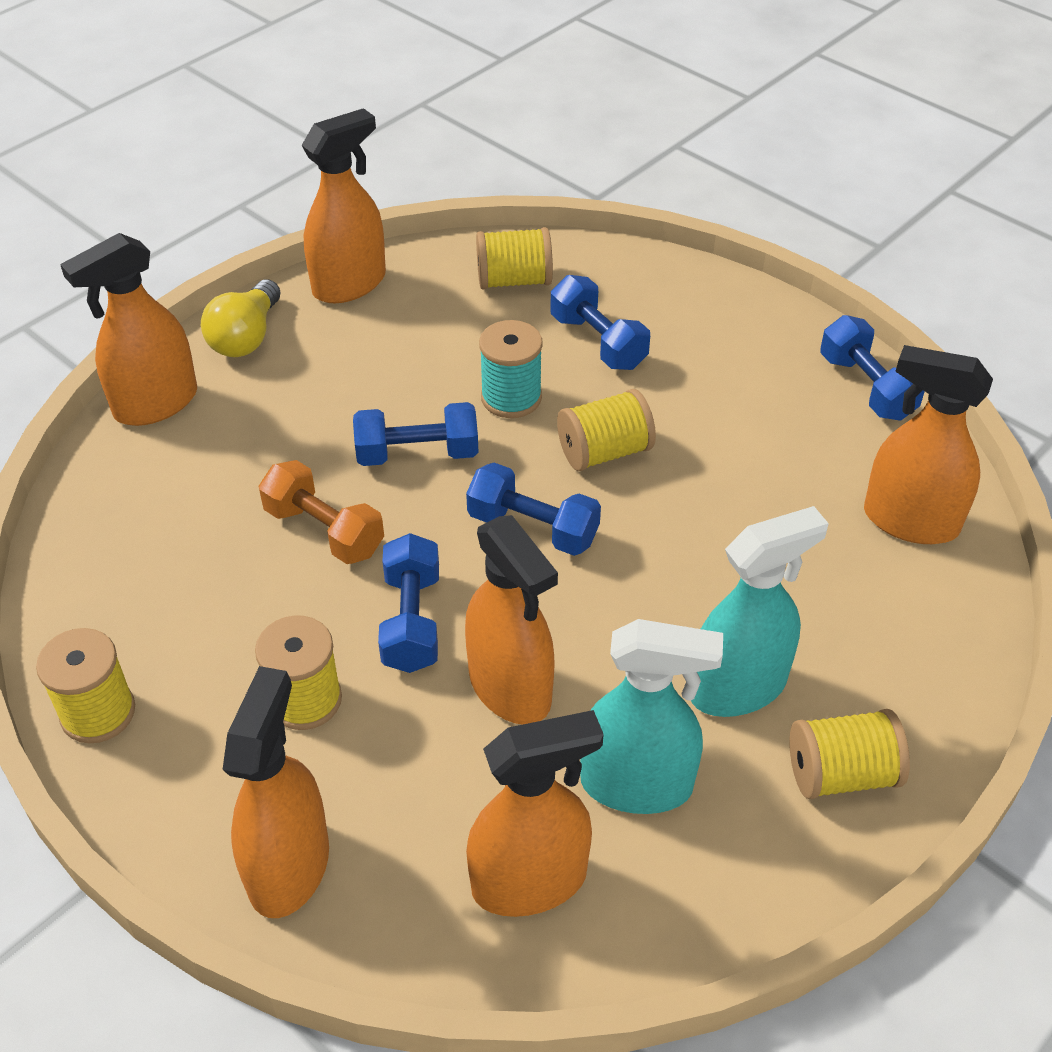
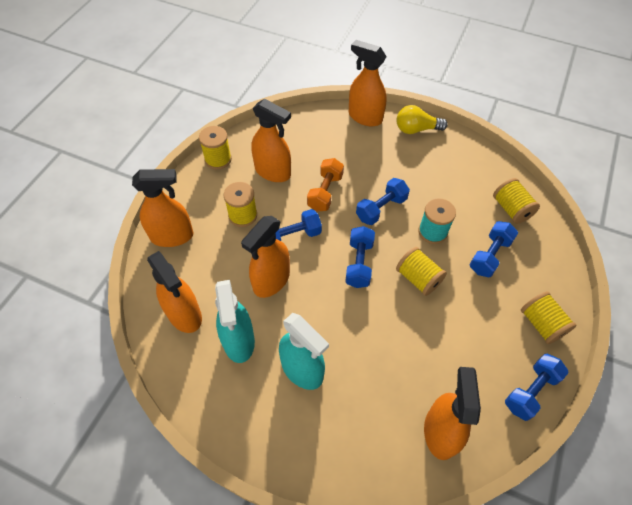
camera: 70 degrees right, 10 degrees up
(349, 284) = (469, 150): orange spray bottle -> orange spray bottle (273, 172)
(417, 454) = (381, 208): blue dumbbell -> blue dumbbell turned 75 degrees clockwise
(841, 774) = (269, 425): yellow spool -> yellow spool (541, 324)

